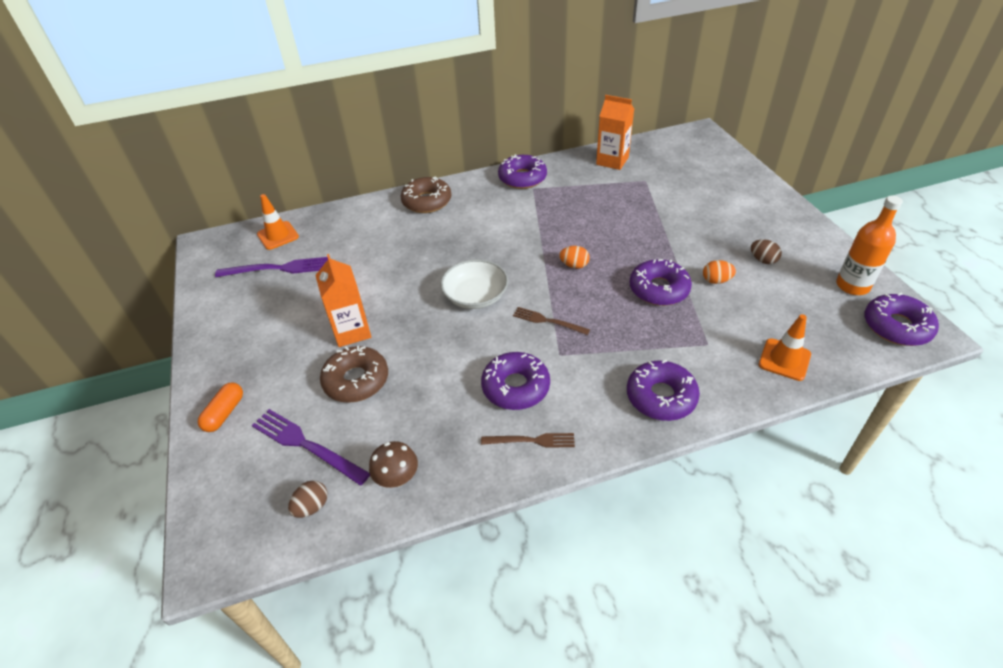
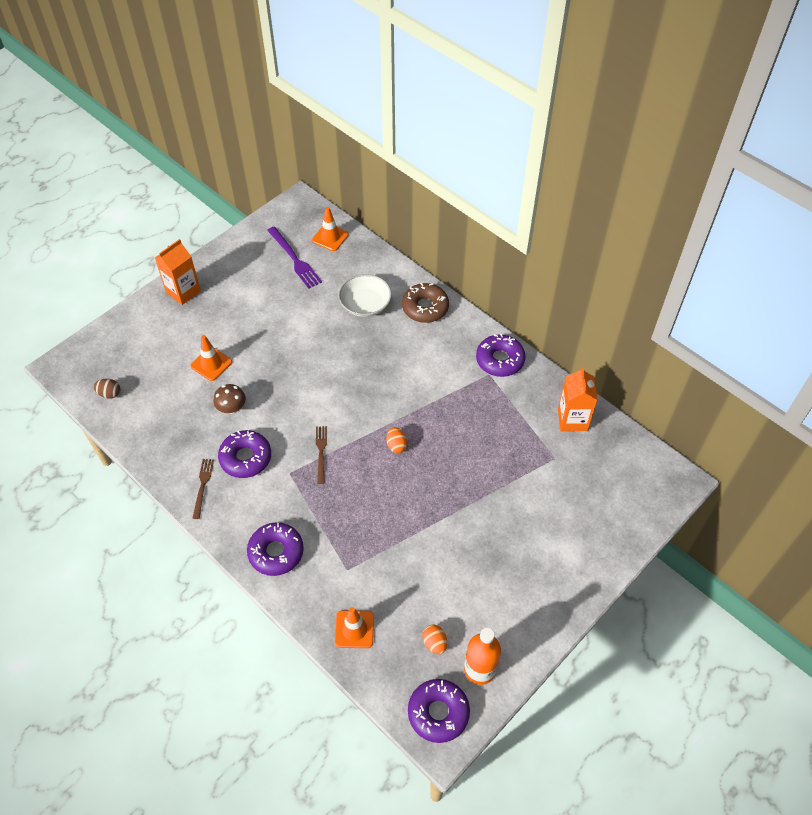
camera: 60 degrees right, 10 degrees up
(224, 413) = (156, 311): orange capsule -> none
(307, 445) = (150, 367): purple fork -> none
(351, 331) = (254, 337): orange carton -> orange carton (183, 292)
(356, 380) = (211, 364): brown donut -> orange traffic cone
(397, 478) = (145, 425): brown mushroom -> brown mushroom (232, 408)
(475, 296) = (326, 394): white bowl -> white bowl (365, 304)
(531, 441) = (203, 486): brown fork -> brown fork turned 150 degrees counterclockwise
(659, 289) = (397, 516): purple donut -> none
(716, 280) = (430, 556): orange egg -> orange egg (434, 643)
(763, 260) = (479, 587): brown egg -> none

